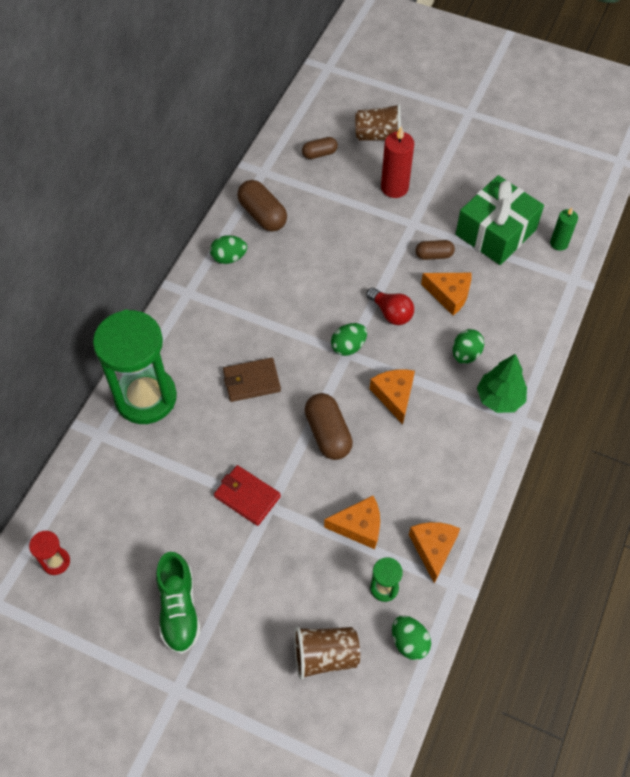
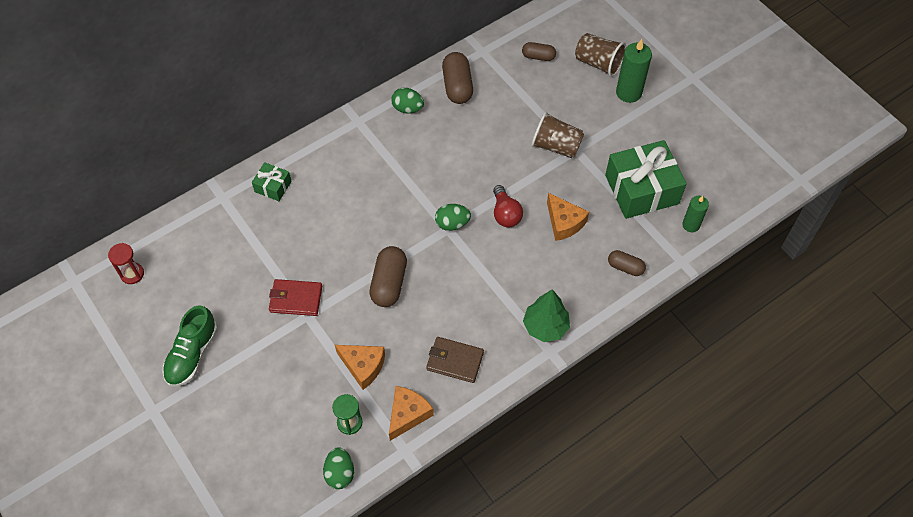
camera: 30 degrees right, 0 degrees up
(146, 397) = (273, 186): green hourglass -> green gift
(247, 496) = (296, 299): red wallet -> red wallet turned 60 degrees counterclockwise
(251, 381) = (358, 214): brown wallet -> brown wallet (455, 361)
(325, 655) = (271, 447): brown cup -> brown cup (556, 146)
(394, 187) = (581, 113): red candle -> none
(394, 396) = (461, 281): orange cheese -> none
(423, 150) = (628, 92): none -> green candle
(434, 255) = (574, 184): brown capsule -> brown capsule (625, 267)
(465, 354) = (543, 277): green egg -> none

